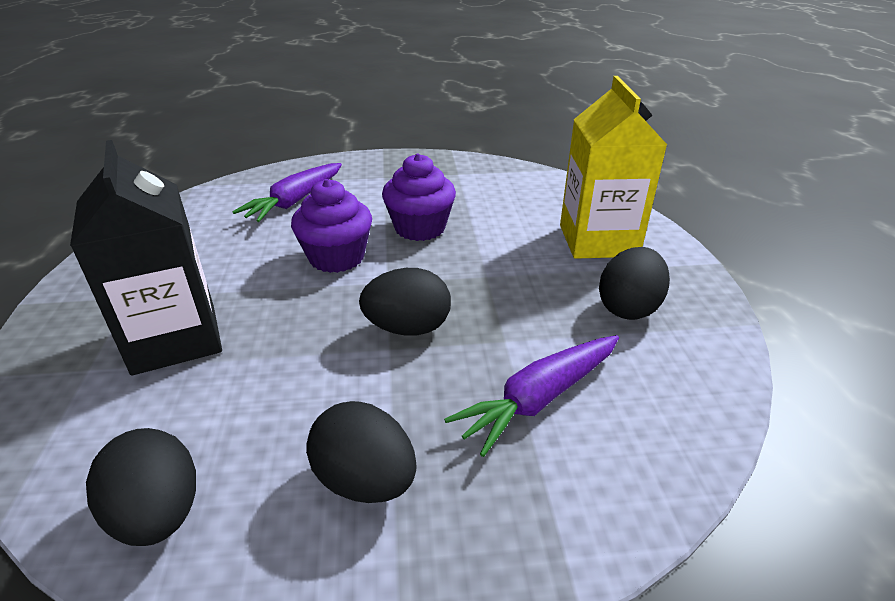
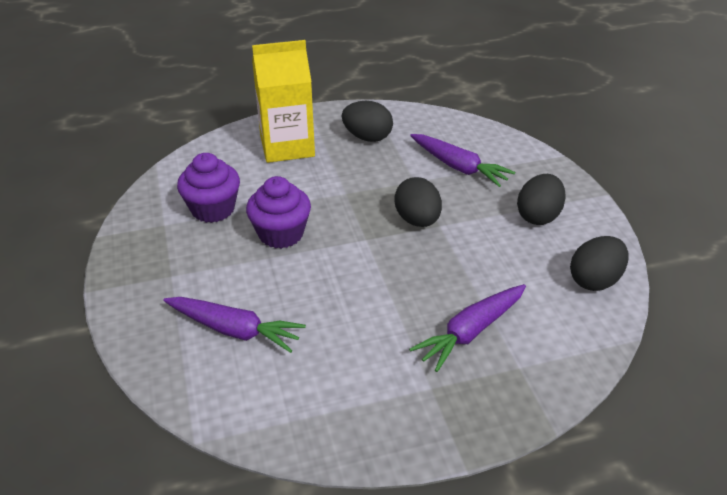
camera: 100 degrees left, 5 degrees up
(175, 338) = (470, 332): black carton -> purple carrot
(337, 257) = (339, 273): purple cupcake -> purple cupcake (213, 209)

